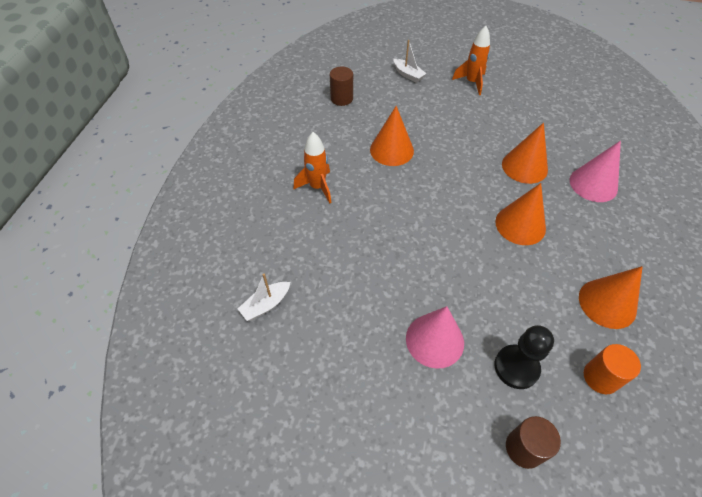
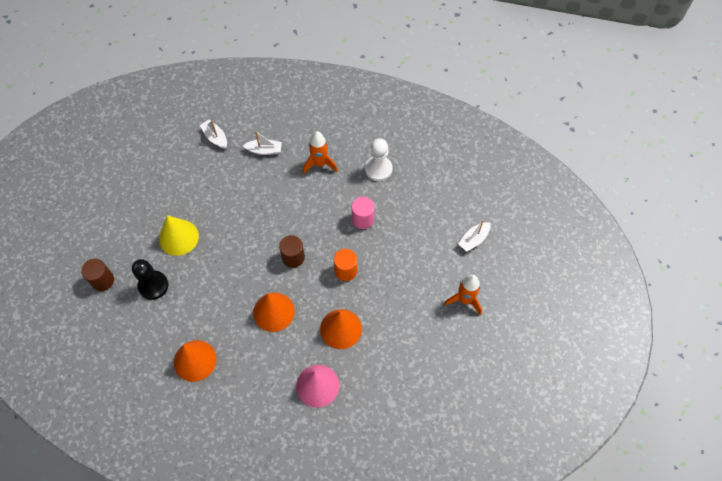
camera: 90 degrees right, 10 degrees up
(293, 244) = (264, 150): none -> white boat
(327, 137) = (378, 169): none -> white pawn
(341, 99) = (432, 179): brown cylinder -> brown cylinder (293, 257)
(391, 150) = (362, 219): orange cone -> pink cylinder
(434, 340) = (178, 237): pink cone -> yellow cone
(600, 377) = (139, 338): orange cylinder -> orange cylinder (346, 270)

